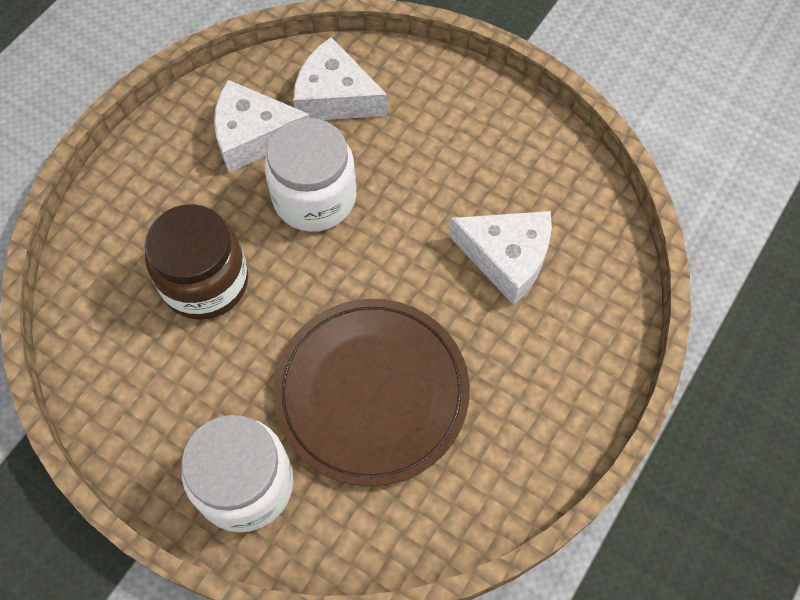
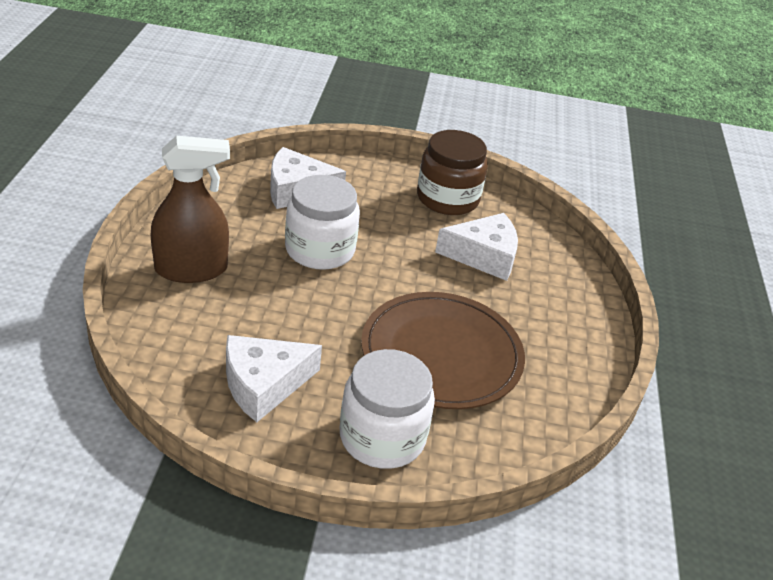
camera: 30 degrees left, 25 degrees down
(162, 191) = (191, 269): none -> brown spray bottle
(205, 282) = (264, 317): brown jar -> brown jar (447, 199)
(254, 136) = (247, 223): white cheese -> white cheese (264, 384)

